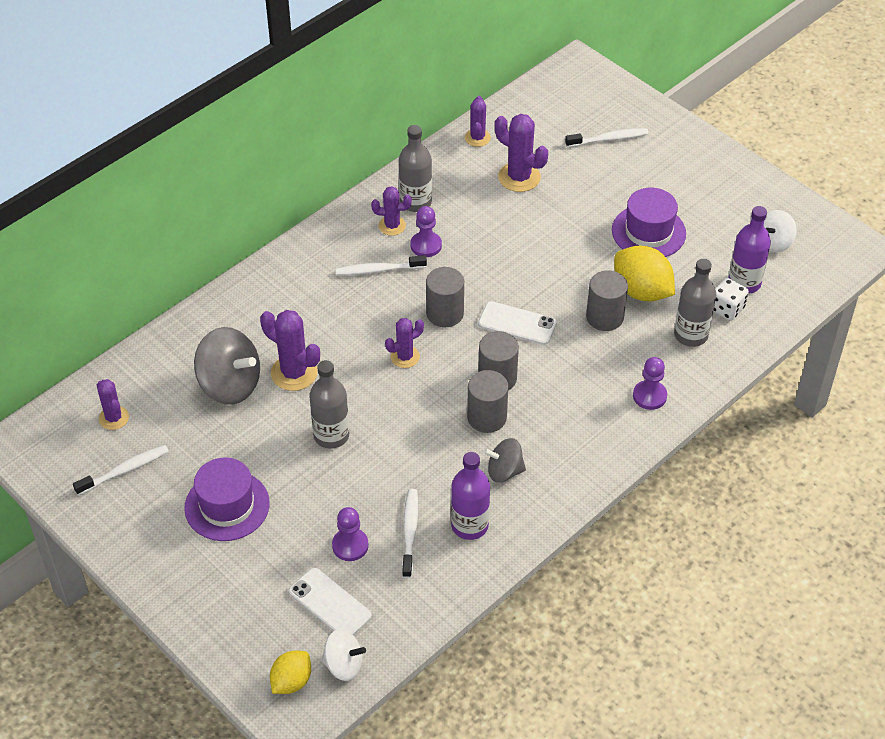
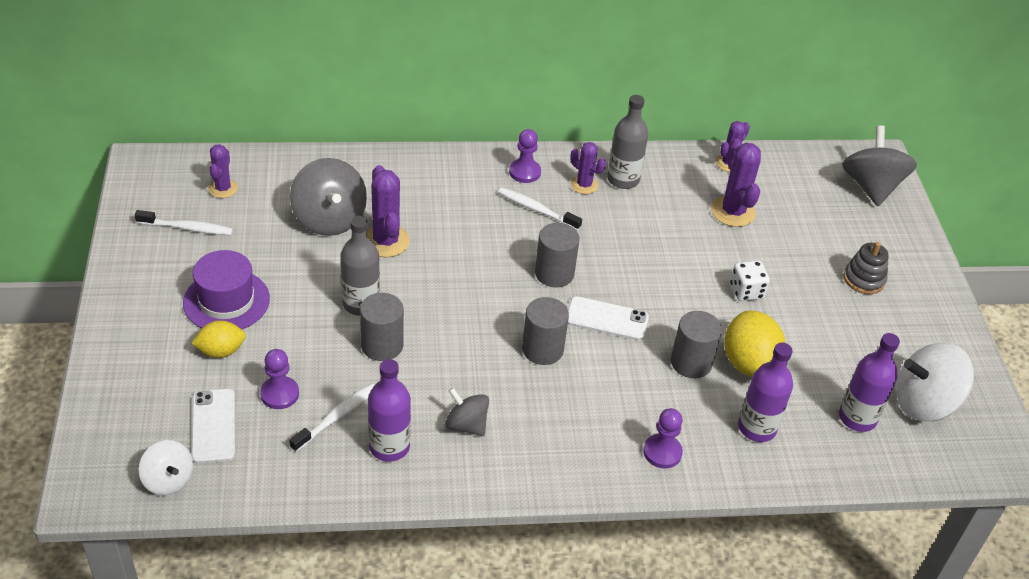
camera: 35 degrees right, 5 degrees down
(291, 681) = (117, 462): yellow lemon -> yellow lemon (221, 351)
(405, 357) = (485, 285): purple cactus -> none
(426, 245) = (595, 215): purple pawn -> purple pawn (524, 172)
(487, 417) = (499, 373): grey cylinder -> grey cylinder (382, 345)
(517, 323) = (607, 319): white phone -> white phone turned 45 degrees counterclockwise
(593, 93) = (871, 187): none -> grey spinning top
(609, 139) = (848, 229): white toothbrush -> none
(648, 232) = (807, 321): purple hat -> none
(655, 173) = (864, 279): none -> grey stacking toy
(691, 335) = (757, 428): grey bottle -> purple bottle
(727, 308) = (816, 428): white dice -> white dice (746, 291)
(774, 242) = (924, 403): white spinning top -> white spinning top, size x1.70

